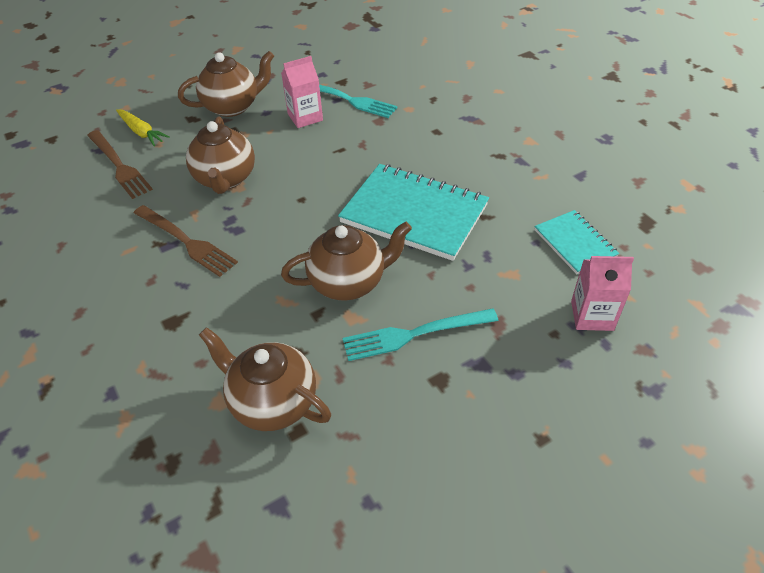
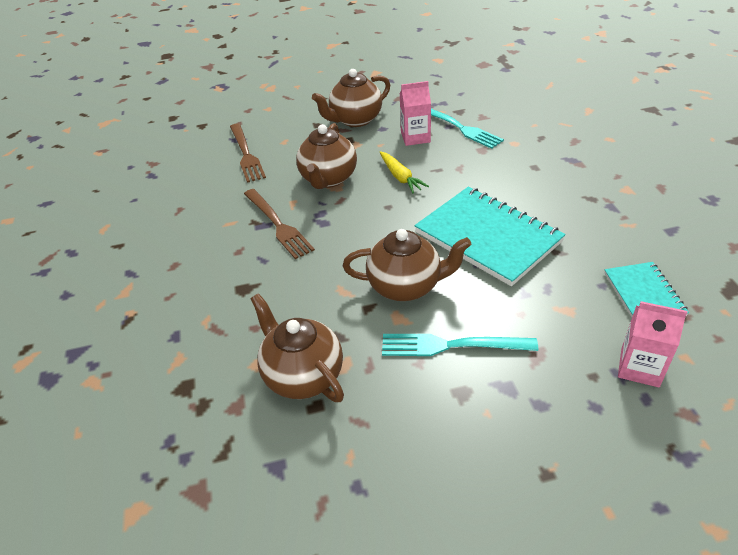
camera: 20 degrees right, 5 degrees down
(142, 132) = (273, 130): yellow carrot -> yellow carrot (400, 177)
(233, 106) = (355, 120): brown teapot -> brown teapot turned 150 degrees clockwise

